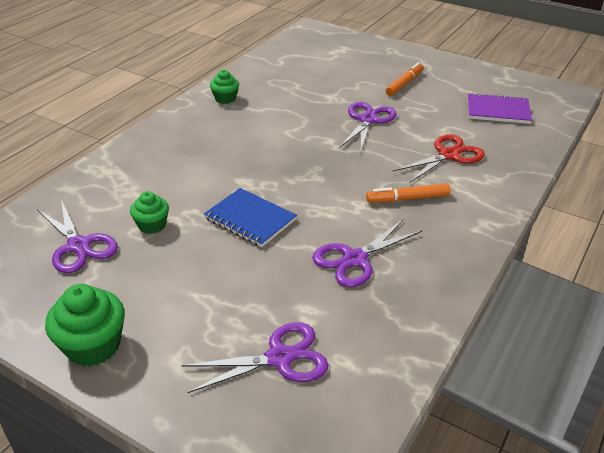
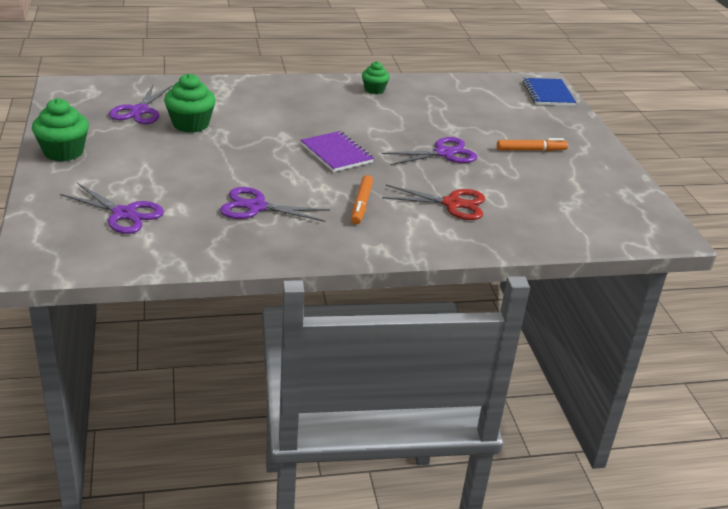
camera: 45 degrees right, 5 degrees down
(152, 225) = (190, 124): green cupcake -> green cupcake, size x1.62
(250, 219) = (245, 153): blue notebook -> blue notebook (548, 94)
(408, 199) = (361, 204): orange marker -> orange marker turned 120 degrees counterclockwise
(498, 110) = (567, 206): purple notebook -> purple notebook (336, 153)

